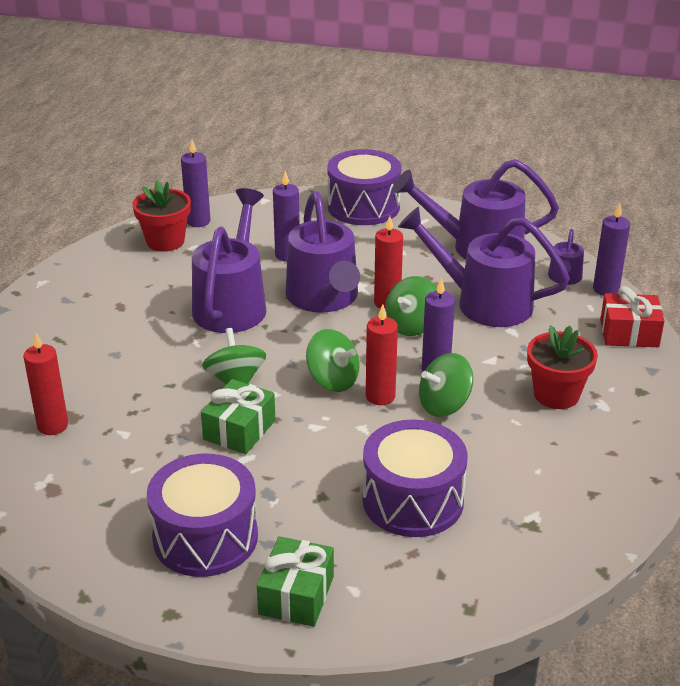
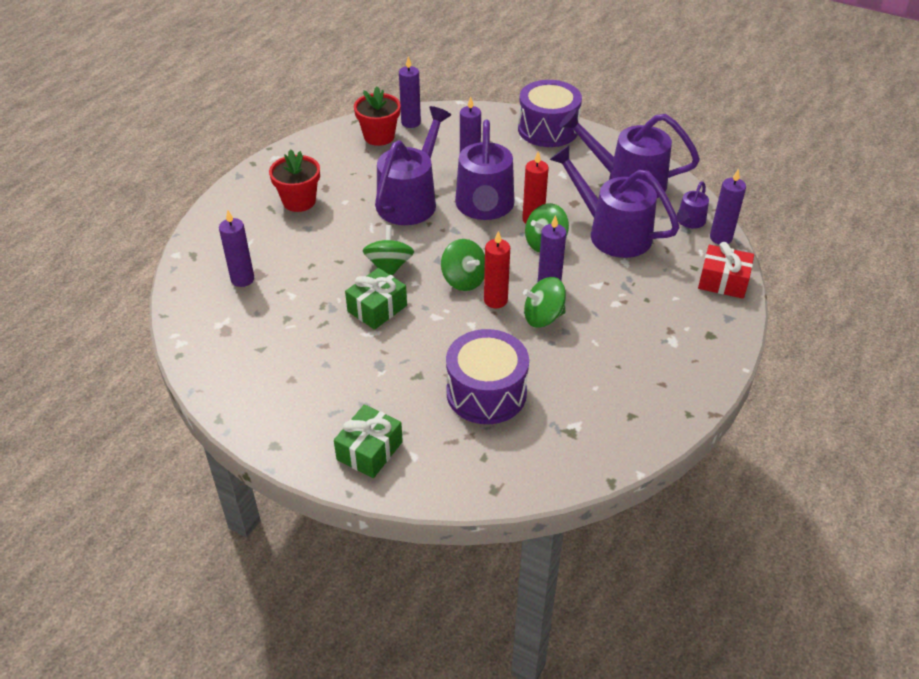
camera: 15 degrees right, 10 degrees up
(53, 426) = (242, 279): red candle -> purple candle
(205, 537) = (320, 391): purple drum -> none
(556, 394) = (638, 325): red flower pot -> red flower pot (299, 201)

